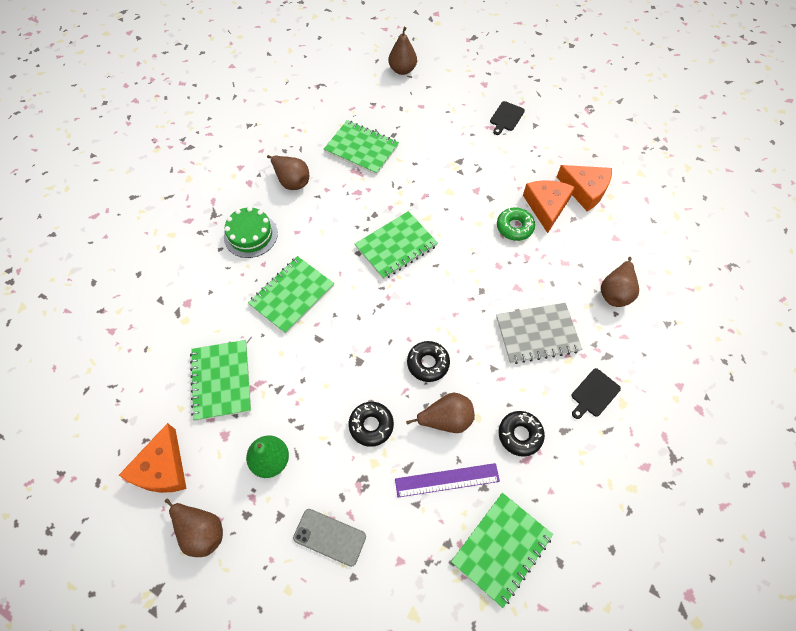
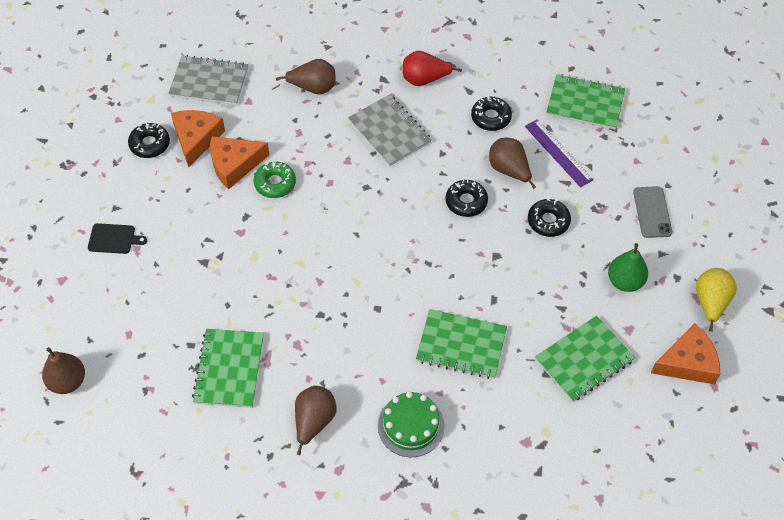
camera: 115 degrees left, 5 degrees down
(201, 531) = (710, 303): brown pear -> yellow pear
(396, 246) = (352, 277): green notebook -> none
(590, 160) = (150, 144): none -> black donut
(594, 394) = (424, 79): black cutting board -> red pear
(648, 217) = (209, 82): none -> grey notebook

